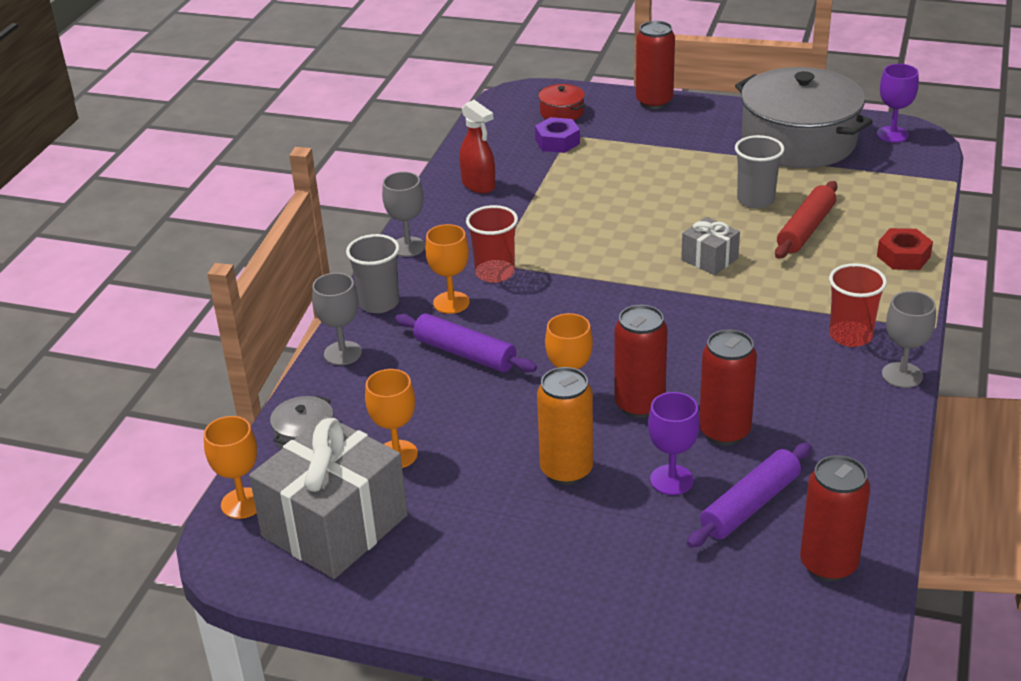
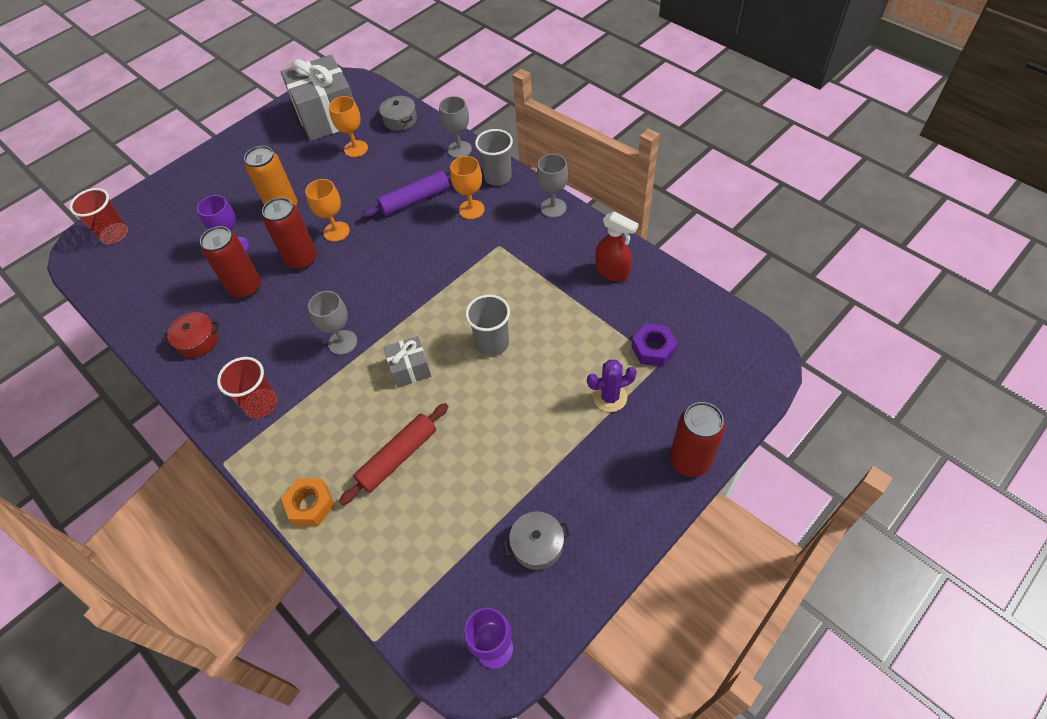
camera: 120 degrees right, 20 degrees up
(242, 503) = (371, 90): orange goblet -> none
(478, 185) = (612, 272): red spray bottle -> red spray bottle turned 135 degrees counterclockwise
(495, 273) = (487, 241): red cup -> red cup (114, 234)
(562, 112) = (708, 375): red pot -> red pot (197, 341)
(630, 148) = (610, 397): none -> purple cactus
(750, 505) = (188, 271): purple rolling pin -> none
(755, 200) = (464, 446): grey cup -> grey cup (492, 343)
(798, 141) = (537, 545): grey pot -> grey pot, size x0.40
(805, 229) = (398, 457): red rolling pin -> red rolling pin turned 75 degrees clockwise
(828, 564) = (124, 282): red can -> none
(902, 375) = (202, 408): grey goblet -> grey goblet (342, 342)
(903, 256) = (310, 505): red nut -> orange nut

